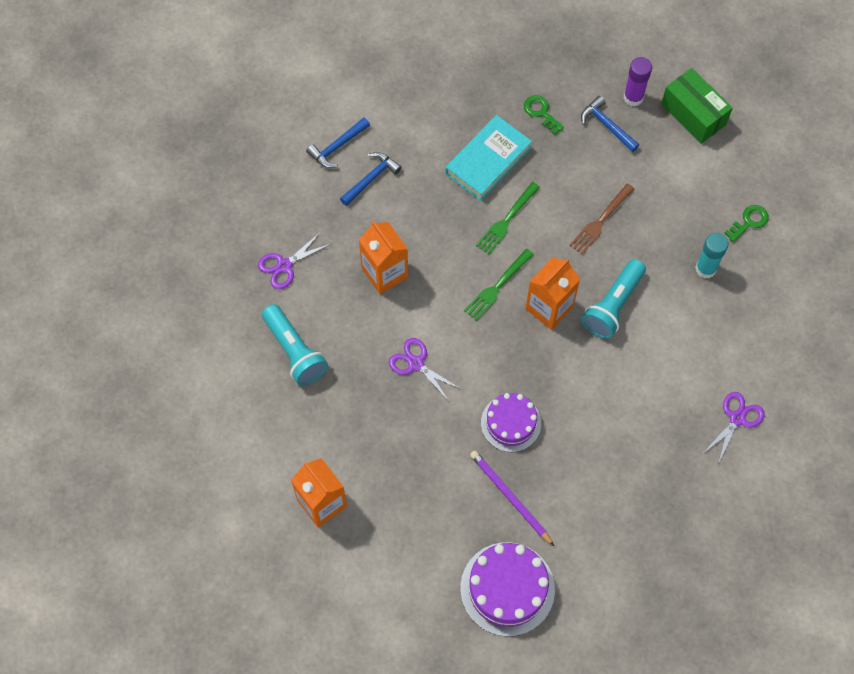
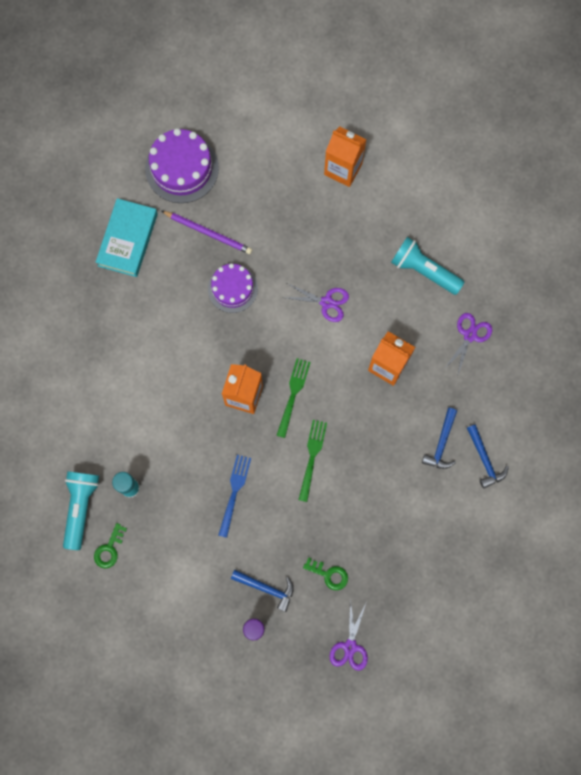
camera: 155 degrees right, 10 degrees up
(337, 147) = (484, 460): blue hammer -> blue hammer turned 135 degrees clockwise
(488, 161) = (352, 505): turquoise book -> turquoise book (127, 239)
(600, 221) = (234, 492): brown fork -> blue fork
(613, 305) = (193, 420): turquoise flashlight -> turquoise flashlight (81, 507)
(693, 114) = (195, 636): green box -> none
(737, 418) = (60, 370): purple scissors -> purple scissors (350, 646)

